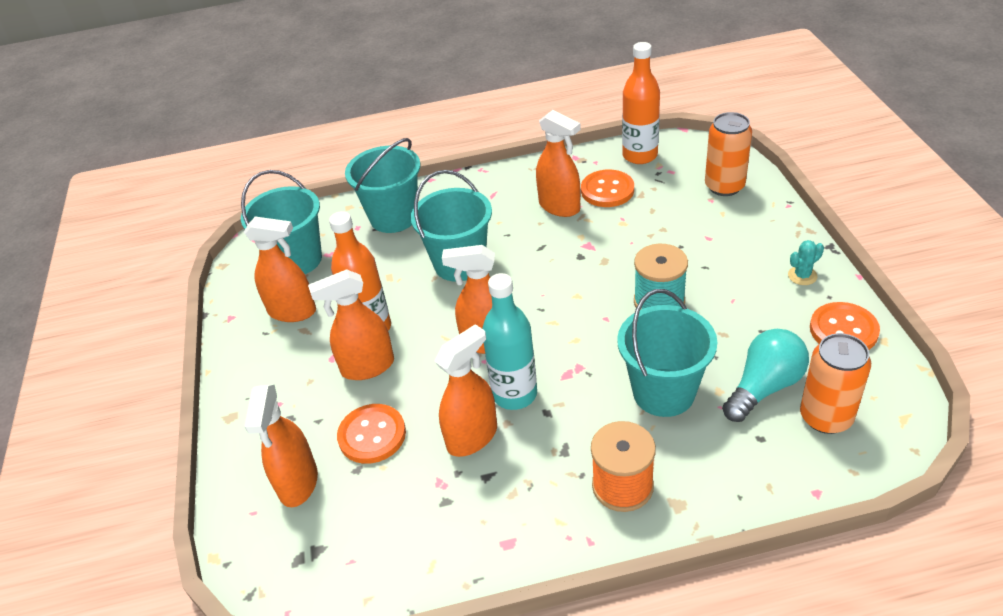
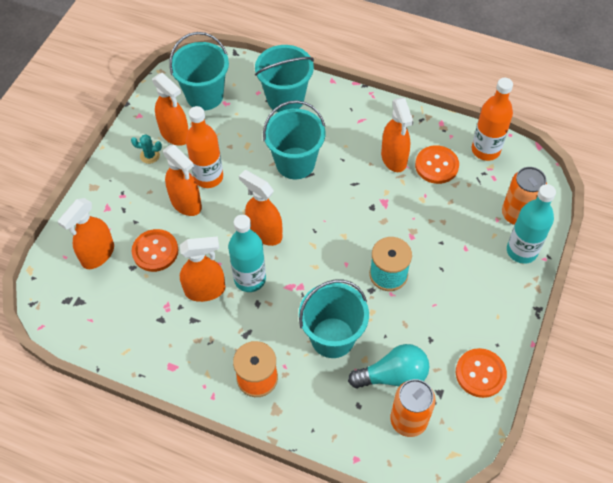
camera: 30 degrees right, 15 degrees up
(367, 367) = (186, 203): orange spray bottle -> orange spray bottle turned 150 degrees counterclockwise
(761, 211) = (521, 251): none -> turquoise bottle
(802, 276) = (496, 318): turquoise cactus -> turquoise cactus (150, 155)

